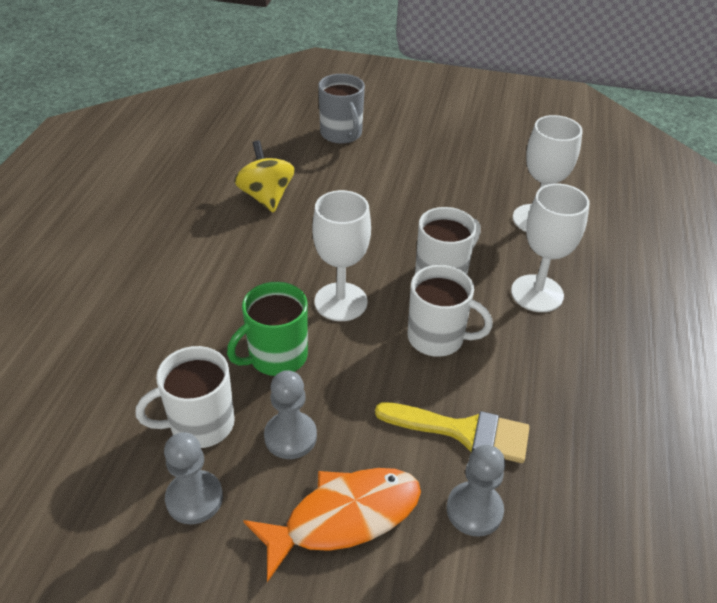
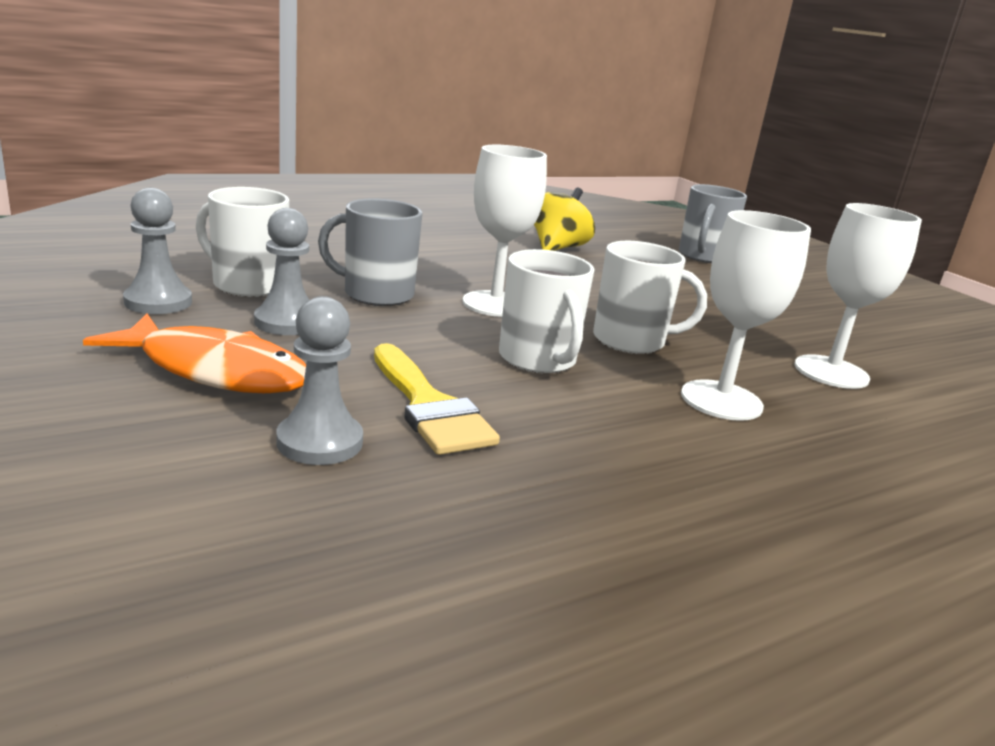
camera: 45 degrees right, 20 degrees down
(276, 356) = (376, 294): green mug -> grey mug

